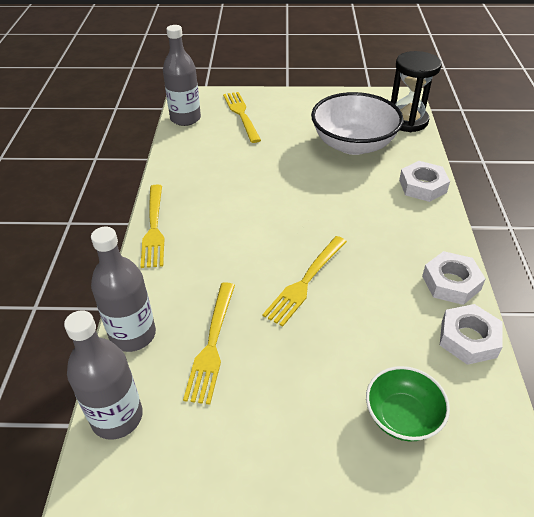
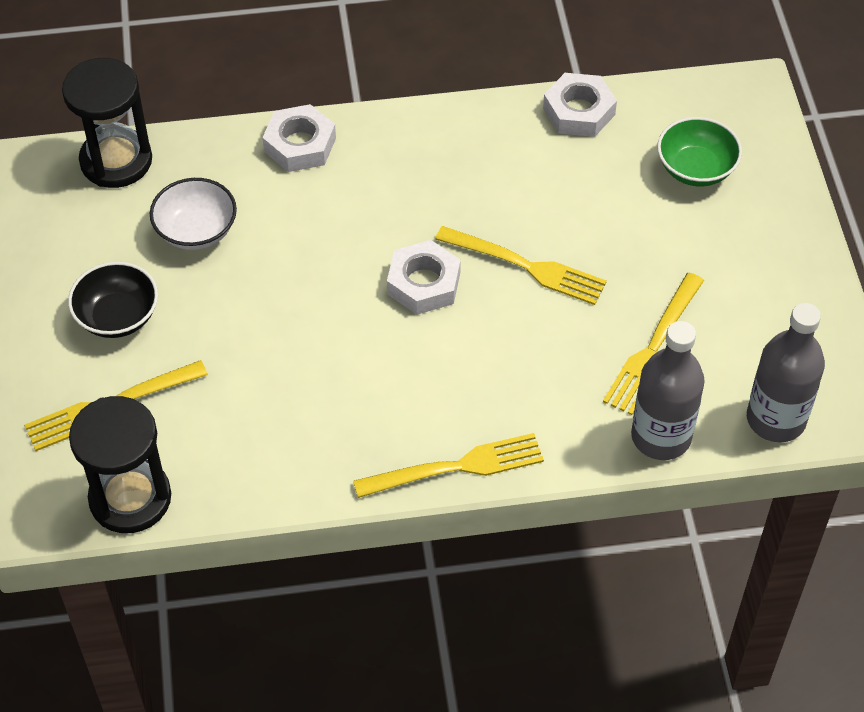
camera: 100 degrees left, 10 degrees up
(185, 118) = (130, 498): grey bottle -> black hourglass
(212, 345) = (653, 348): yellow fork -> yellow fork turned 120 degrees clockwise
(297, 118) = (117, 316): none -> black bowl
(353, 144) = (196, 231): white bowl -> white bowl, size x0.57
(451, 282) = (494, 122): white nut -> white nut (423, 283)

